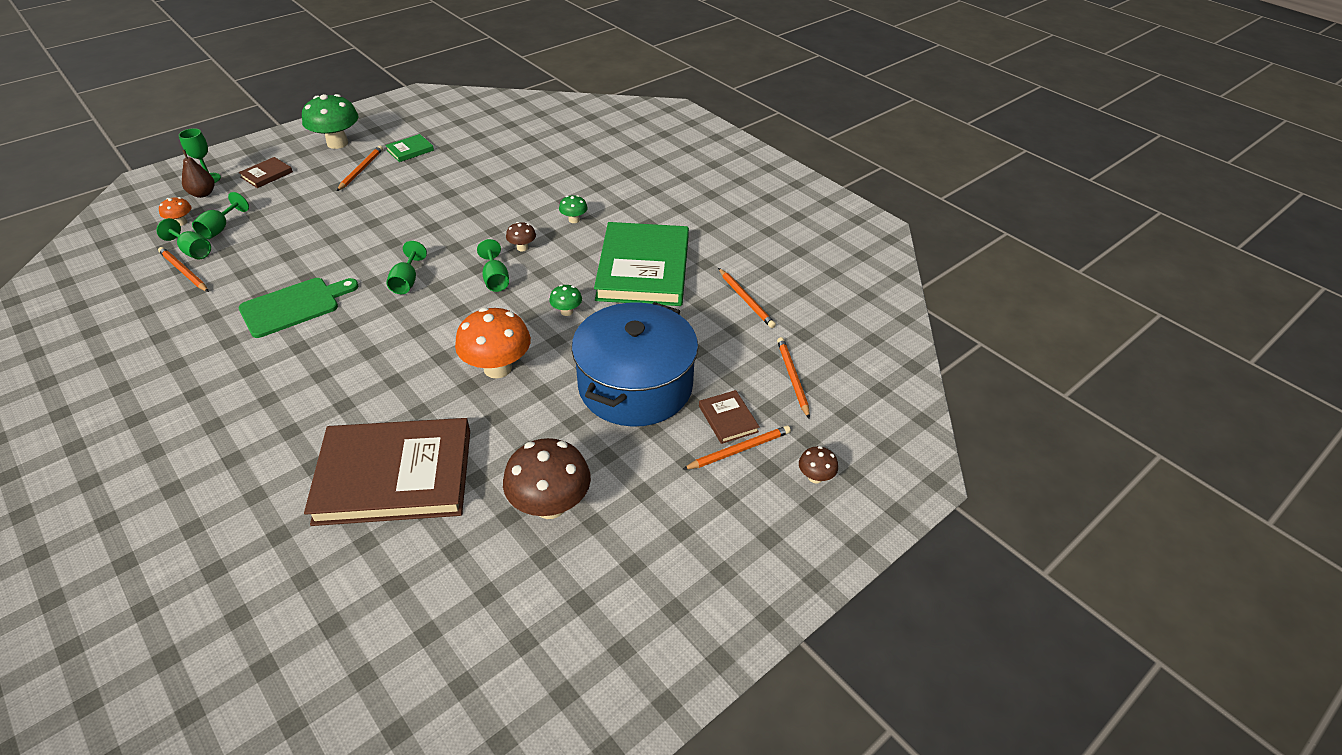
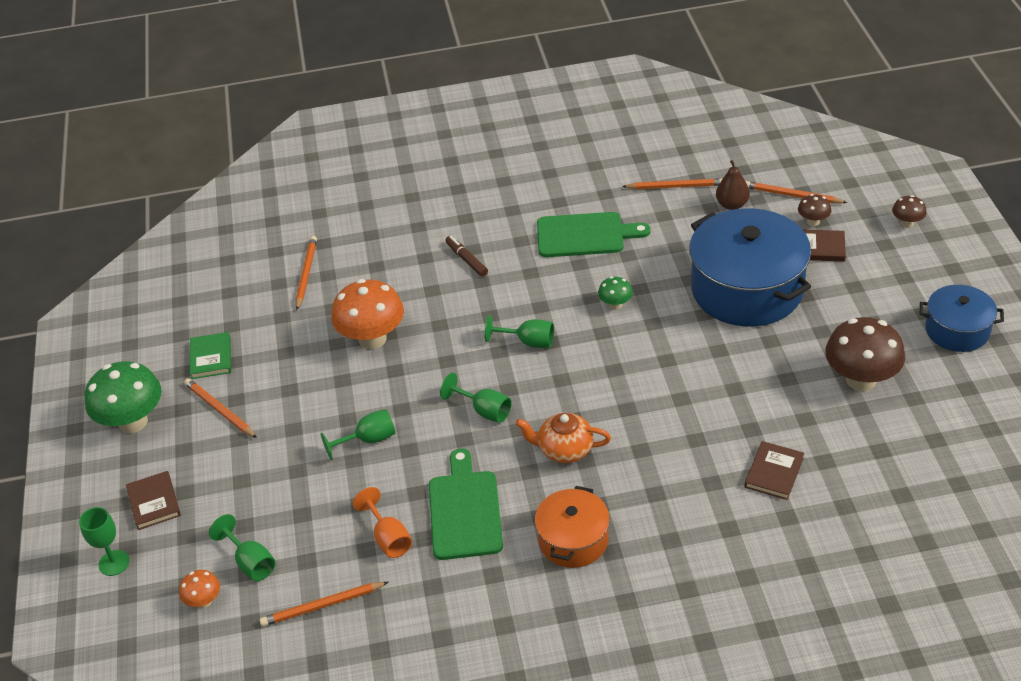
camera: 55 degrees left, 0 degrees up
(193, 251) = (283, 593): green goblet -> green goblet (368, 440)
(203, 194) = (149, 573): brown pear -> brown pear (732, 205)
(256, 279) = (388, 538): none -> orange goblet
(276, 373) = (573, 540): none -> orange pot
(378, 336) = (564, 449): none -> orange teapot
(394, 475) = (774, 472): brown book -> brown book, size x0.41
(497, 368) = (669, 372): orange mushroom -> orange mushroom (372, 339)
(522, 248) = (487, 310): brown mushroom -> brown mushroom (813, 222)
(574, 220) = (466, 260): green mushroom -> brown marker
(643, 269) = (585, 235): green book -> green cutting board
(669, 567) = (957, 330): none -> blue pot
(739, 450) = (857, 253): orange pencil -> orange pencil (306, 274)

